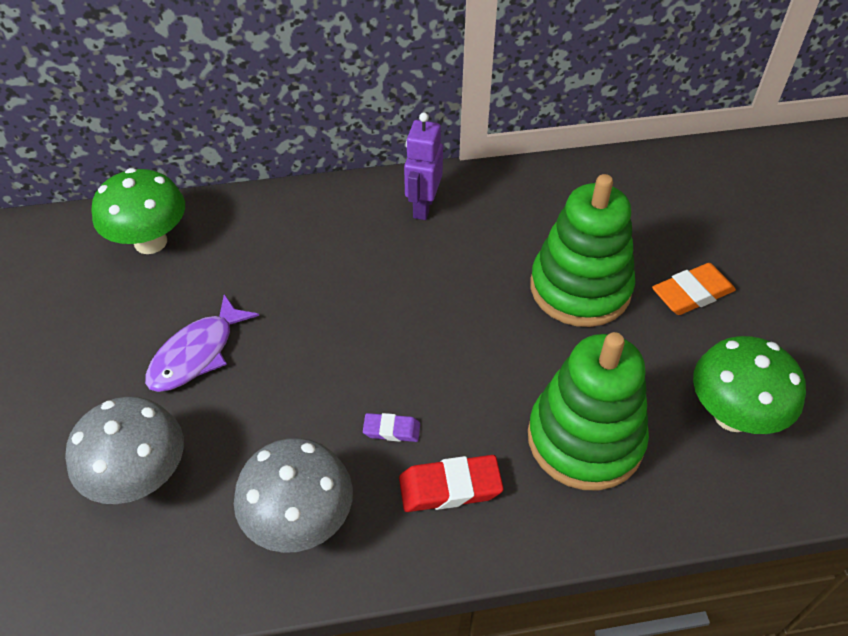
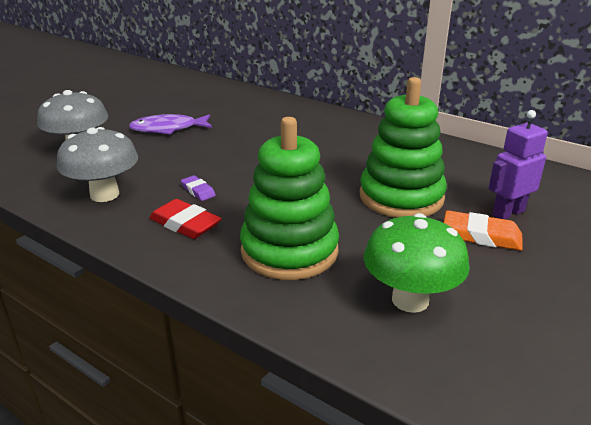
camera: 45 degrees right, 20 degrees down
(150, 242) = (214, 93): green mushroom -> none
(423, 207) = (361, 132): purple robot -> purple robot (508, 213)

